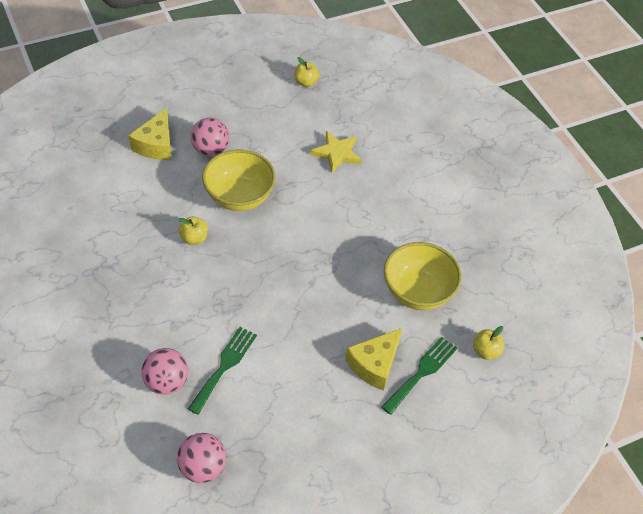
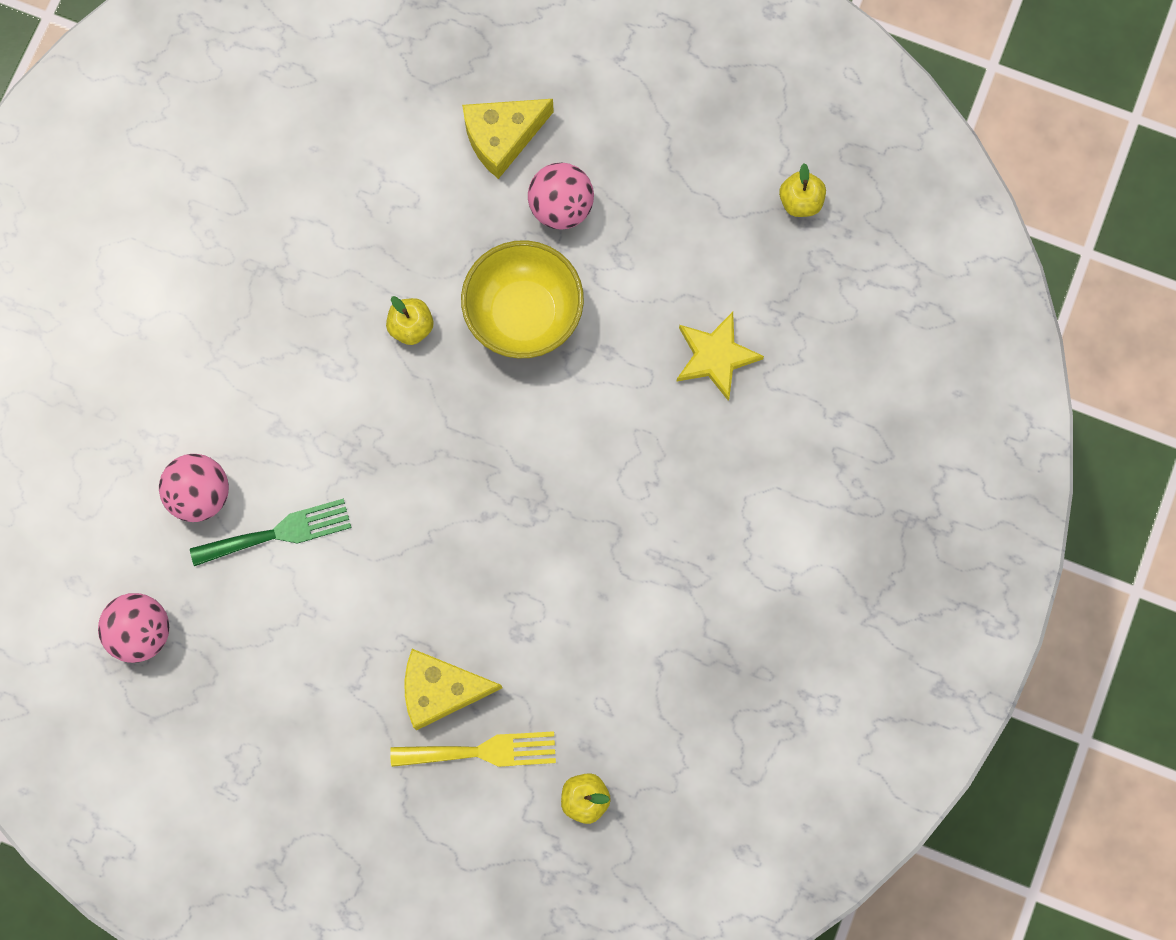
camera: 50 degrees right, 25 degrees up
(418, 292) = (593, 649): yellow bowl -> none
(422, 372) = (482, 751): green fork -> yellow fork

